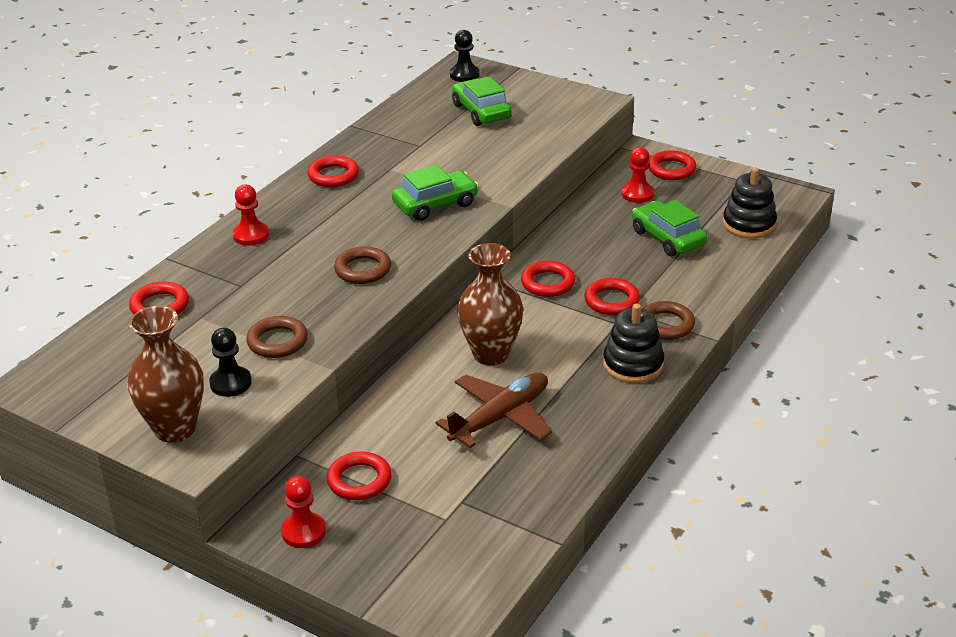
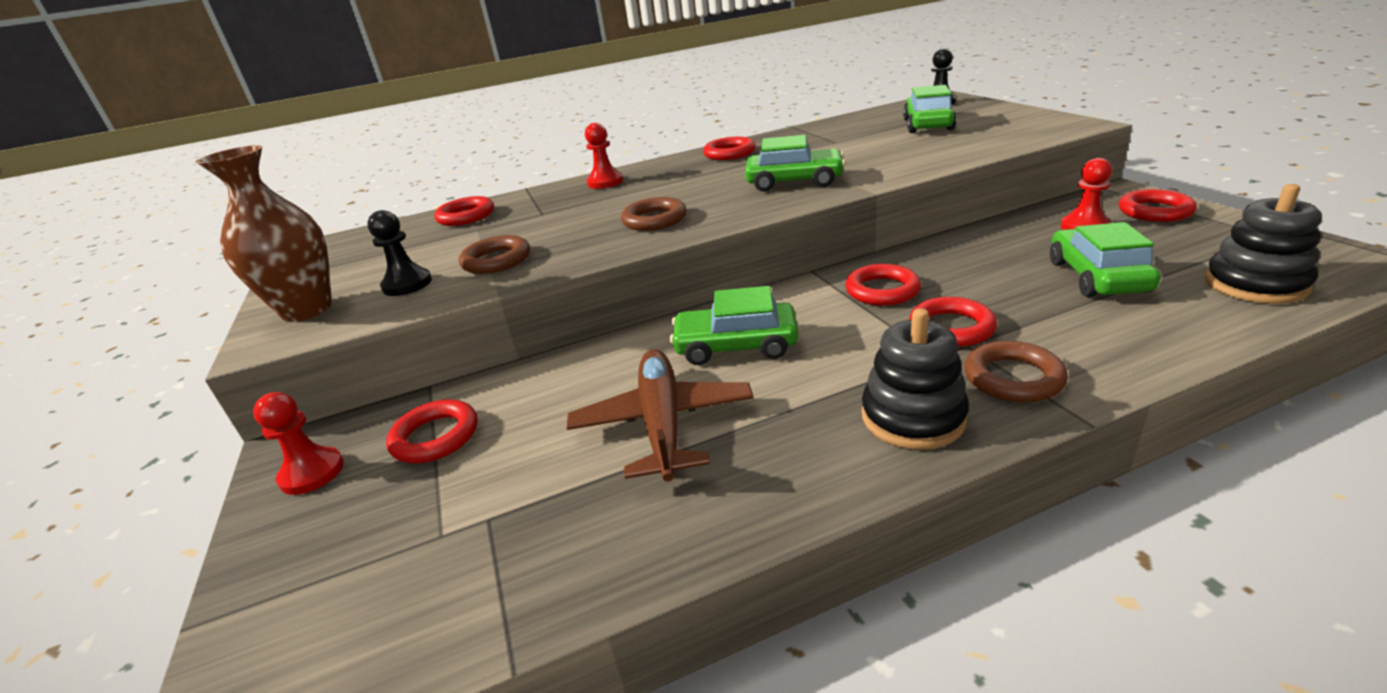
camera: 40 degrees right, 5 degrees down
(491, 354) = (735, 346): brown vase -> green car
(500, 417) = (662, 423): brown plane -> brown plane turned 90 degrees counterclockwise

